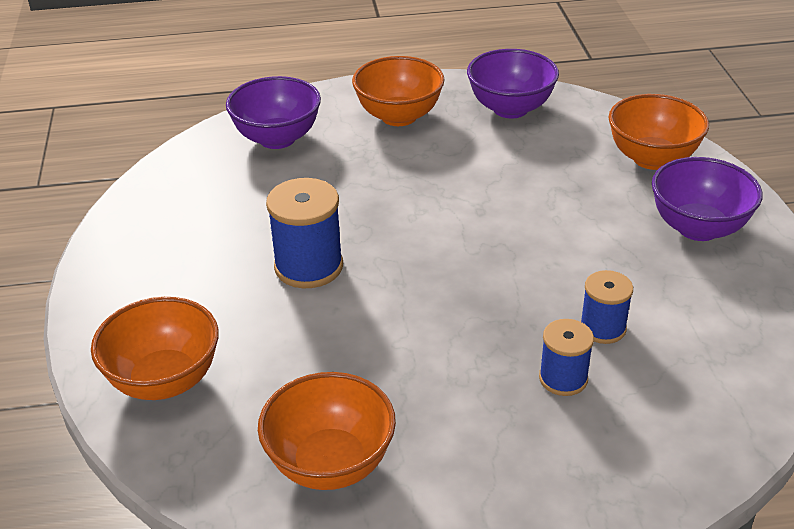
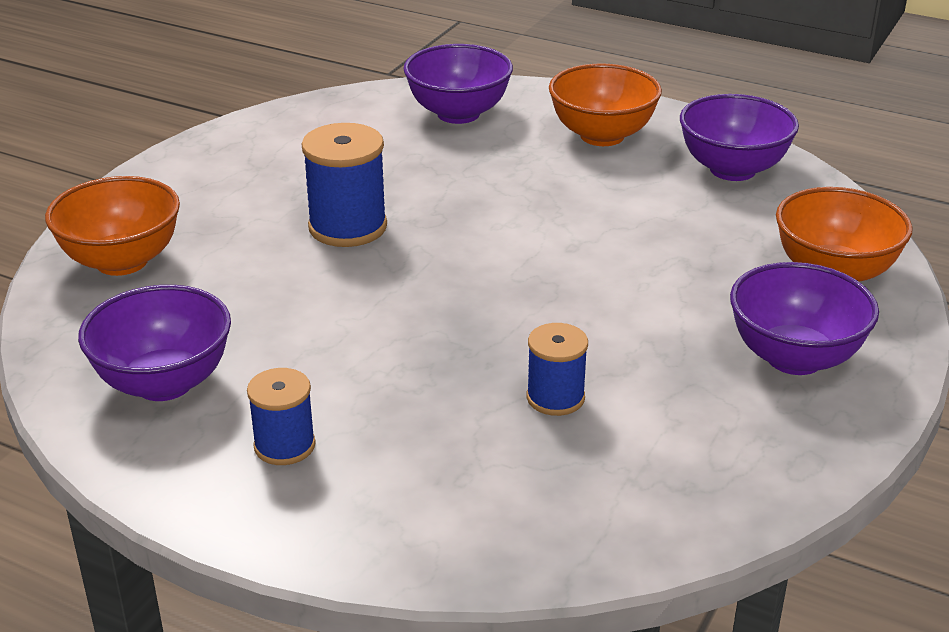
camera: 35 degrees right, 5 degrees down
(330, 463) = (164, 383): orange bowl -> purple bowl
(563, 378) = (455, 420): blue spool -> blue spool (284, 445)

